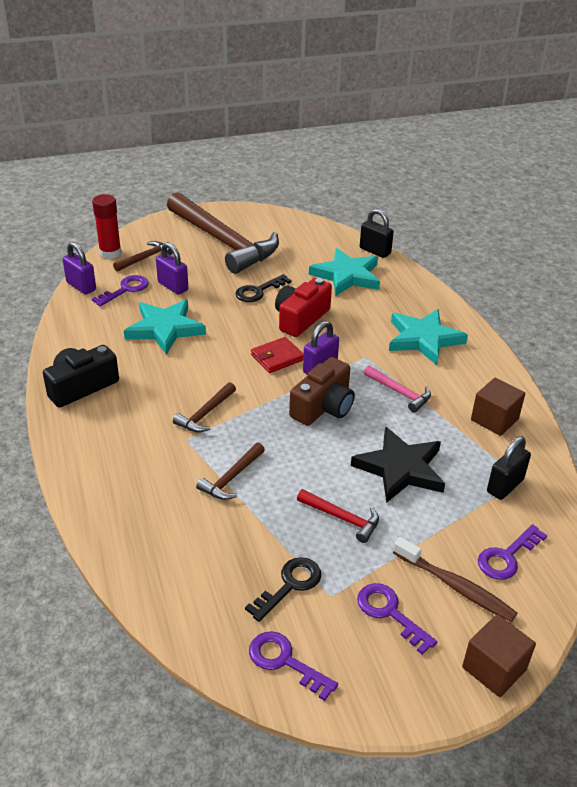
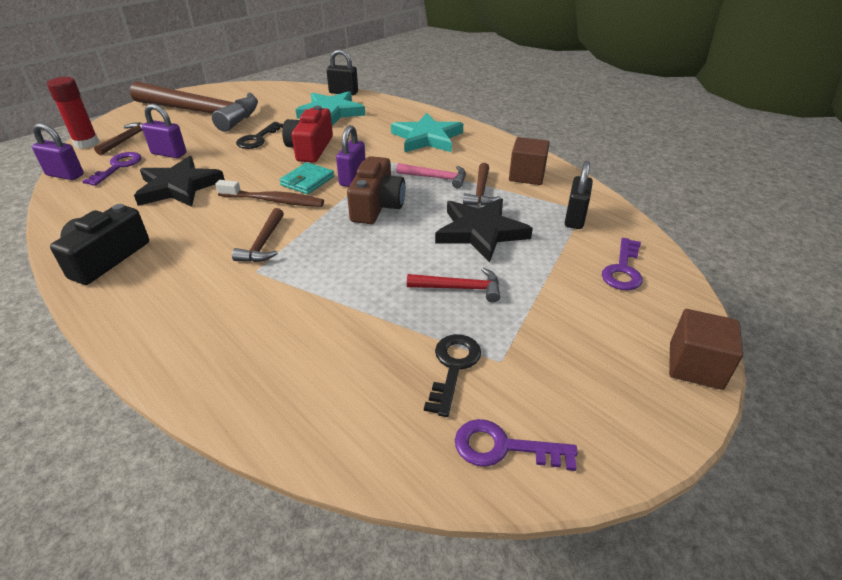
camera: 25 degrees left, 0 degrees up
(165, 329) = (178, 187): turquoise star -> black star
(232, 478) = (326, 289): brown hammer -> brown hammer (480, 191)
(277, 357) = (307, 181): red wallet -> turquoise wallet
(389, 613) = (566, 354): purple key -> none
(456, 586) = (604, 309): brown toothbrush -> brown toothbrush (274, 201)

